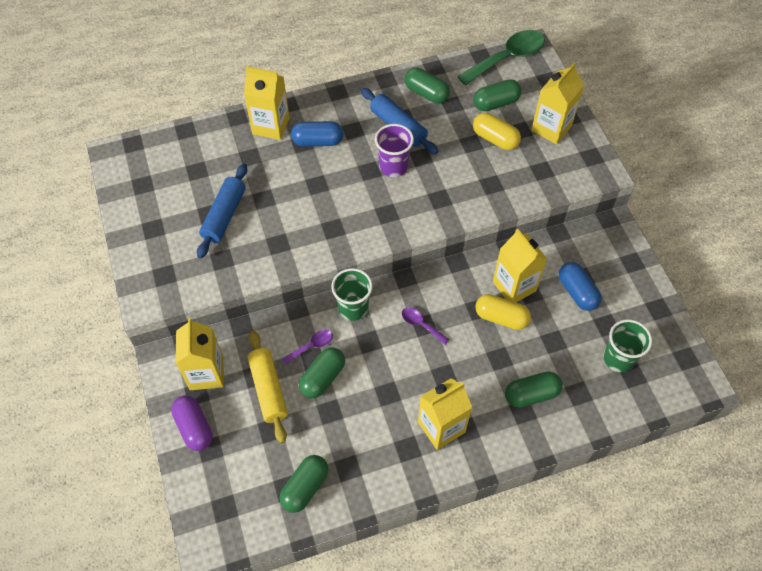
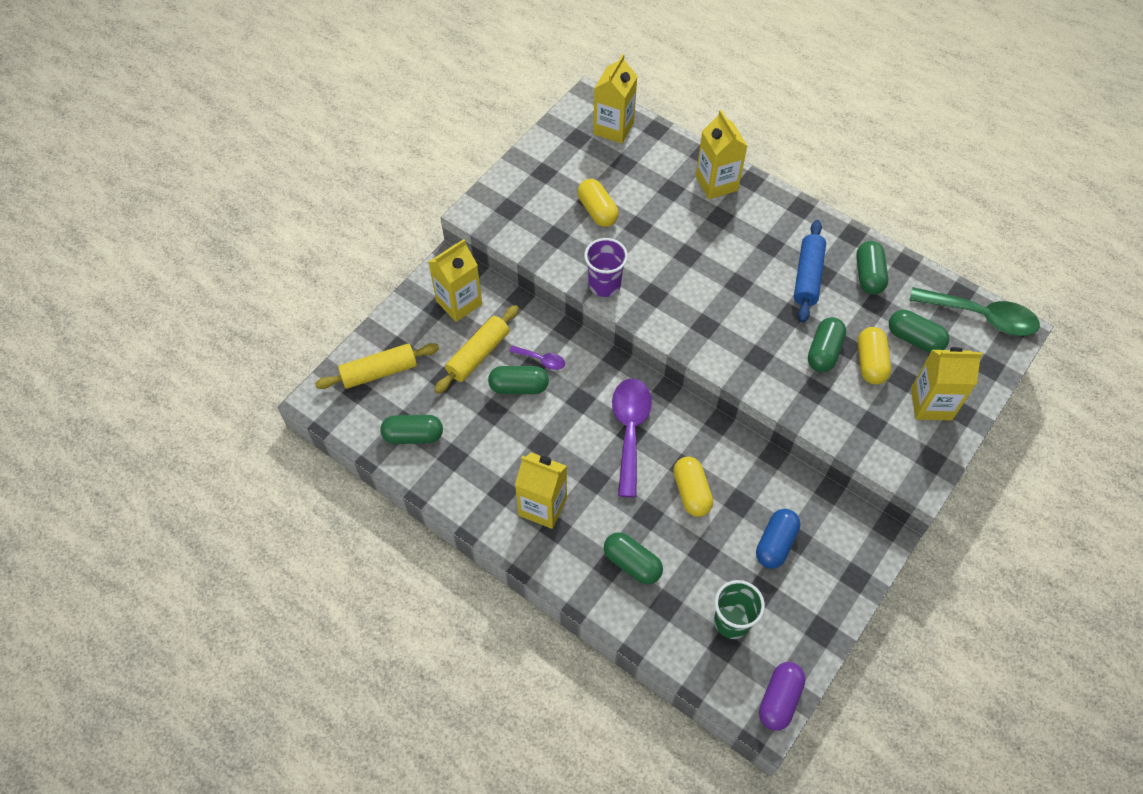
camera: 55 degrees right, 0 degrees up
(194, 427) = (407, 325): purple capsule -> purple capsule (779, 699)
(221, 478) = (379, 372): none -> yellow rolling pin
(224, 216) = (597, 211): blue rolling pin -> yellow capsule
(318, 141) = (733, 227): blue capsule -> none
(353, 308) = (602, 368): green cup -> none
(393, 167) = (759, 300): purple cup -> purple cup (604, 285)
(421, 324) = (630, 430): purple spoon -> purple spoon, size x2.10
(466, 158) = (824, 352): none -> green capsule
(514, 286) = (734, 484): yellow carton -> yellow carton (613, 128)

